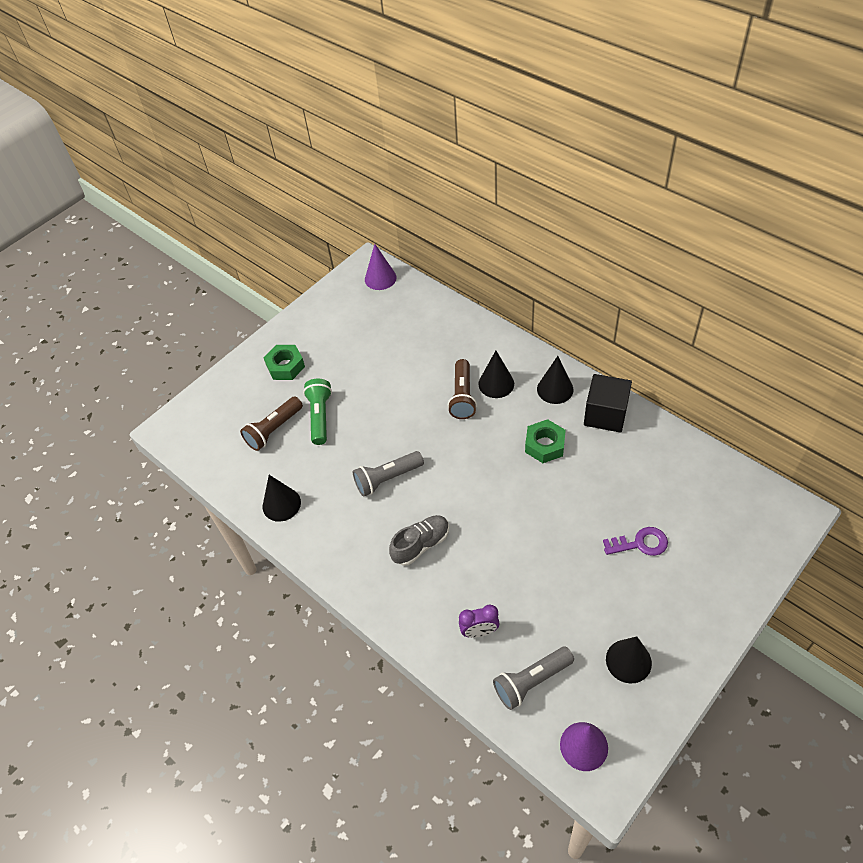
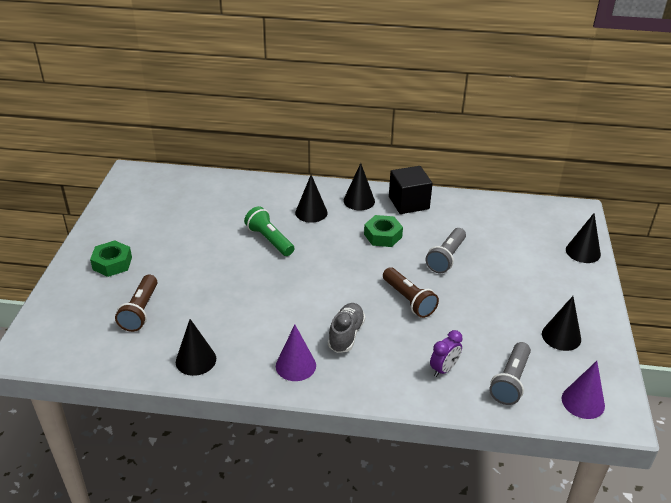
camera: 40 degrees left, 15 degrees down
(320, 416) = (178, 285): green flashlight -> green flashlight (269, 240)
(380, 278) = (151, 178): purple cone -> purple cone (295, 365)
(387, 479) = (277, 304): grey flashlight -> grey flashlight (446, 258)
(462, 396) = (292, 229): brown flashlight -> brown flashlight (409, 300)
(640, 543) = (503, 266): purple key -> none
(750, 570) = (583, 252): none -> black cone

